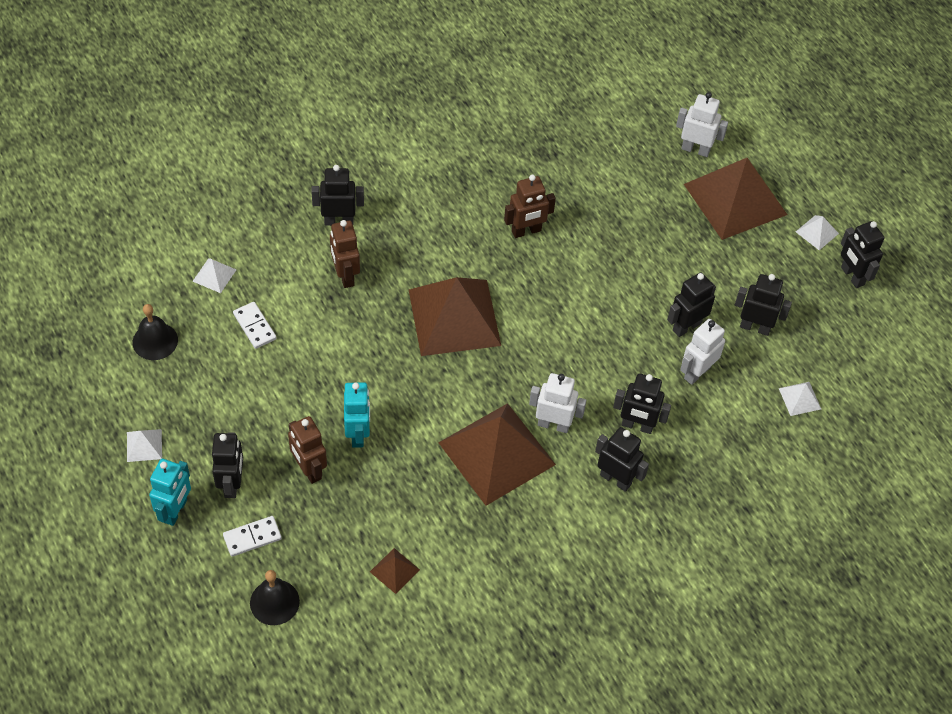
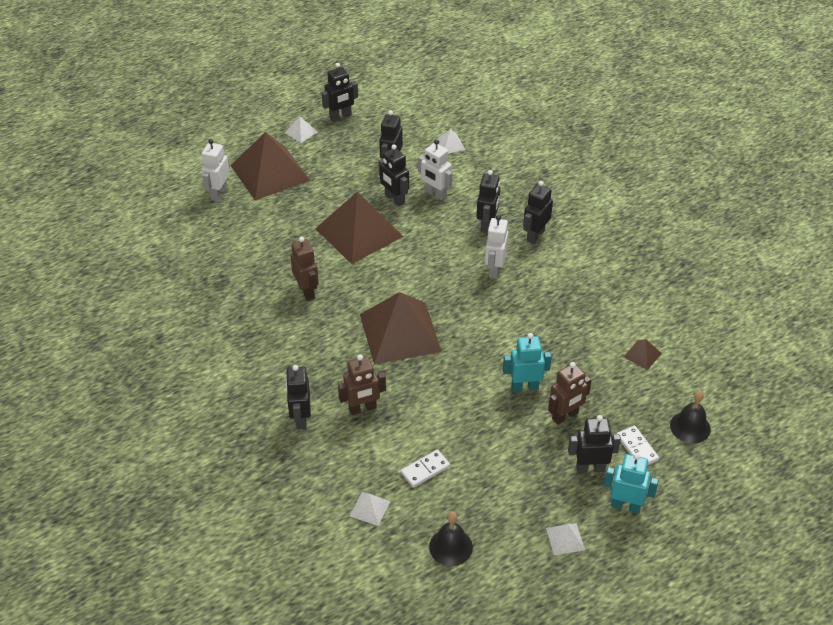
camera: 90 degrees left, 10 degrees down
(496, 453) = (526, 301): brown pyramid -> brown pyramid (358, 232)

